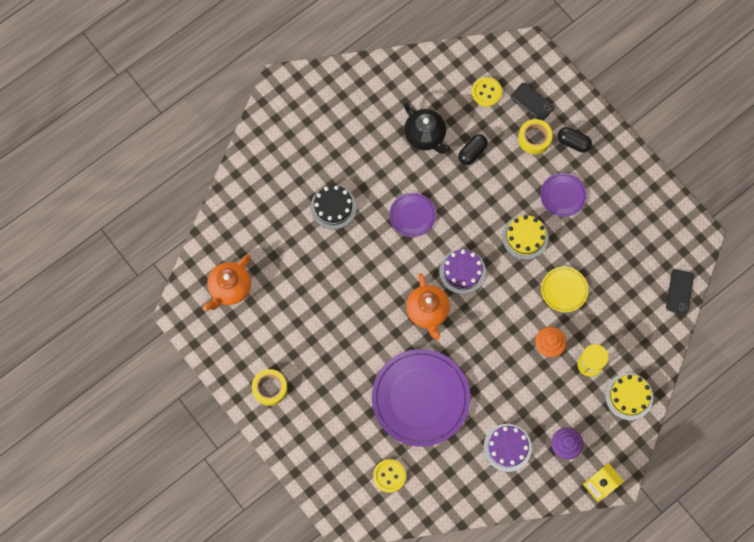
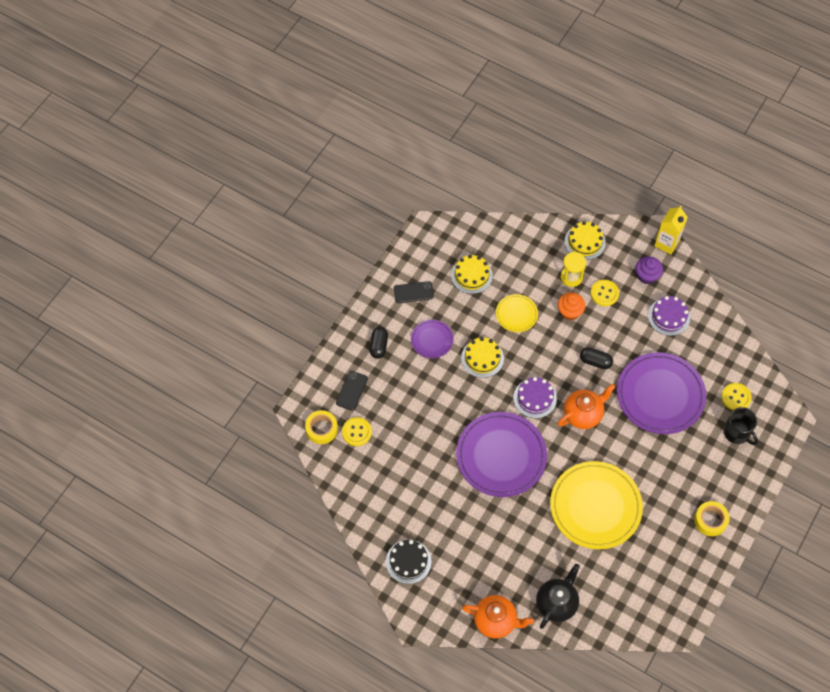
camera: 110 degrees left, 10 degrees down
(230, 288) = (638, 590): orange teapot -> orange teapot (495, 621)
(327, 284) = (595, 506): none -> yellow plate
(333, 207) = (521, 527): black cake -> black cake (408, 561)
(350, 458) = (737, 433): none -> black mug
(412, 215) = (501, 456): purple plate -> purple plate, size x2.04
(425, 136) = (420, 470): black teapot -> black teapot (556, 603)
(472, 152) = (420, 425): black capsule -> black capsule (595, 361)
(534, 138) = (387, 378): yellow tape -> yellow tape (321, 429)
(558, 391) = (604, 293): none -> yellow button
(625, 262) = (471, 275): none -> yellow cake
(679, 291) = (480, 229): black phone -> black phone (413, 292)

